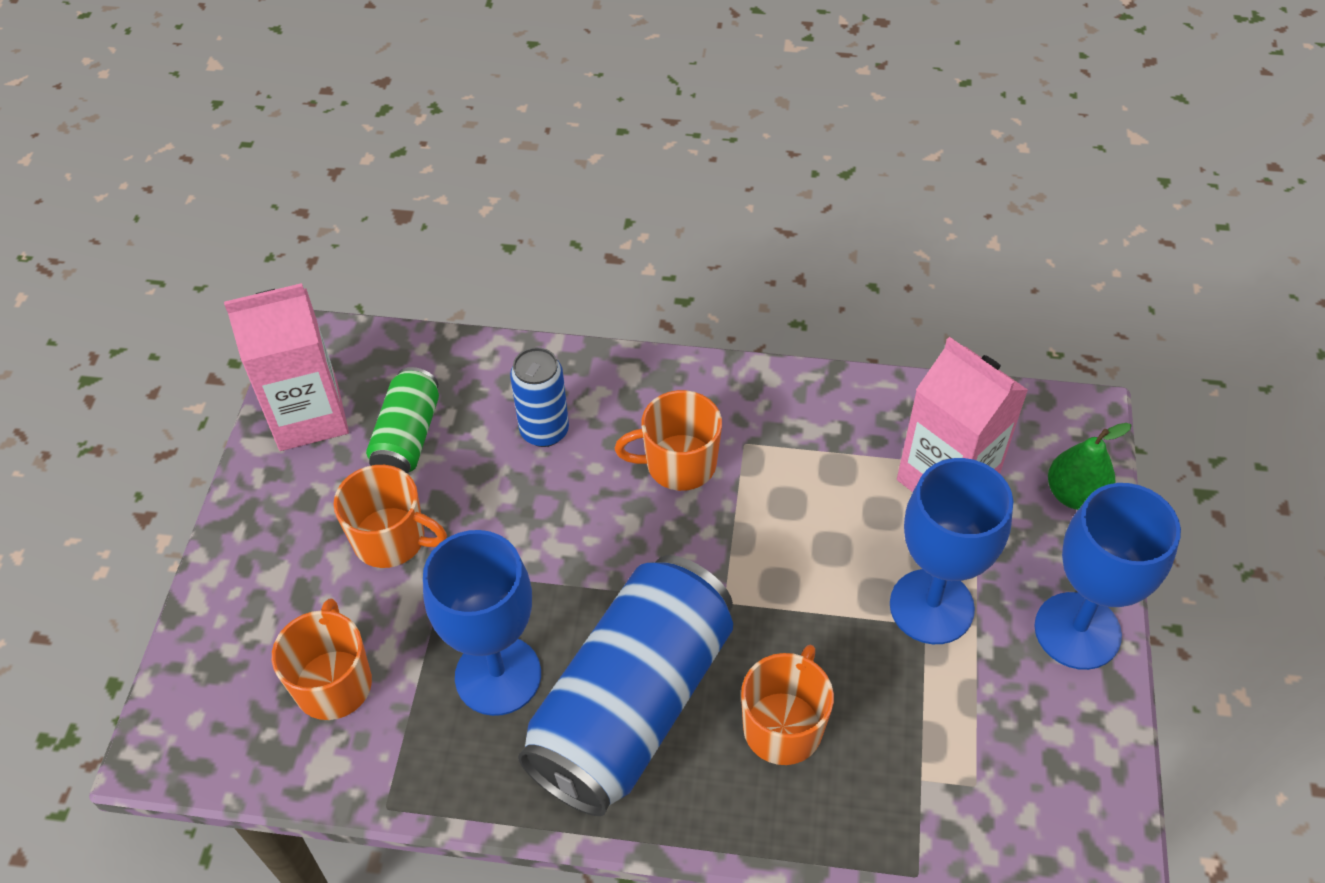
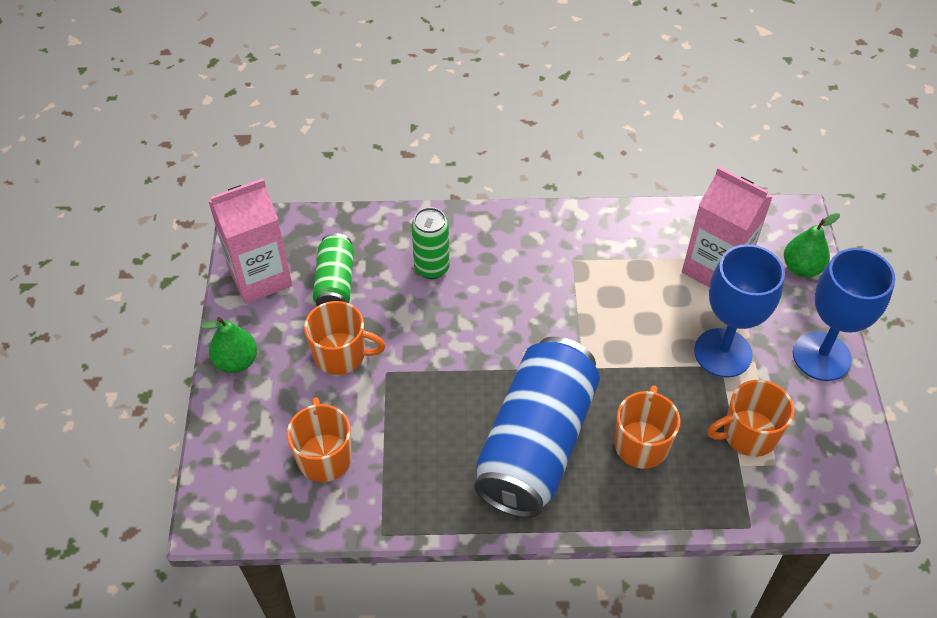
camera: 10 degrees left, 0 degrees up
(248, 531) = (236, 361): none -> green pear
(498, 675) = (439, 436): blue goblet -> none
(544, 431) = (432, 268): blue can -> green can
(679, 464) = (531, 279): orange mug -> orange mug (748, 434)

